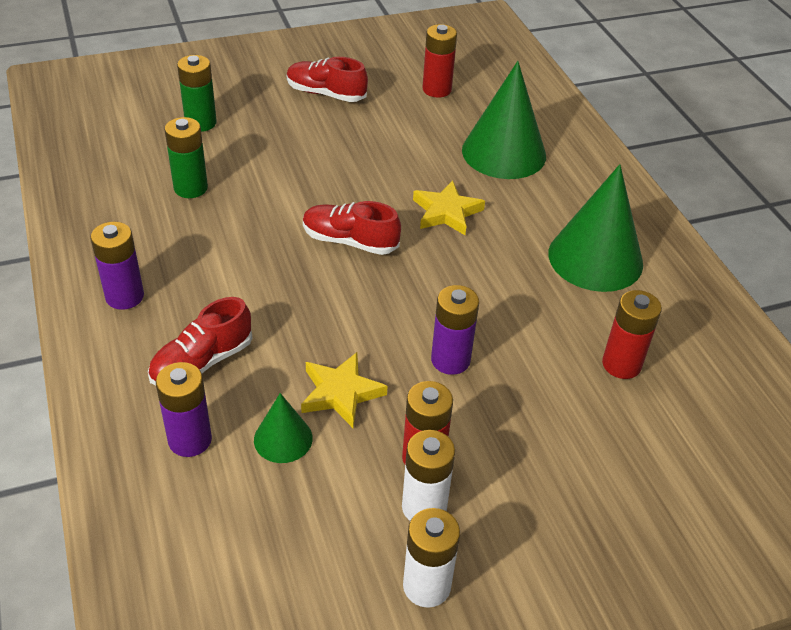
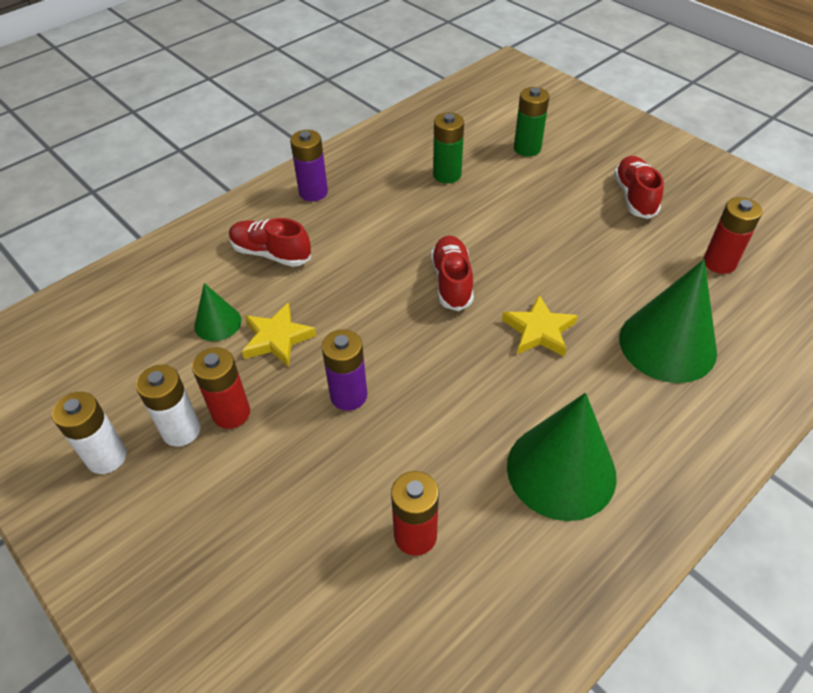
camera: 70 degrees right, 5 degrees up
(190, 440) = (197, 276): purple battery -> none

